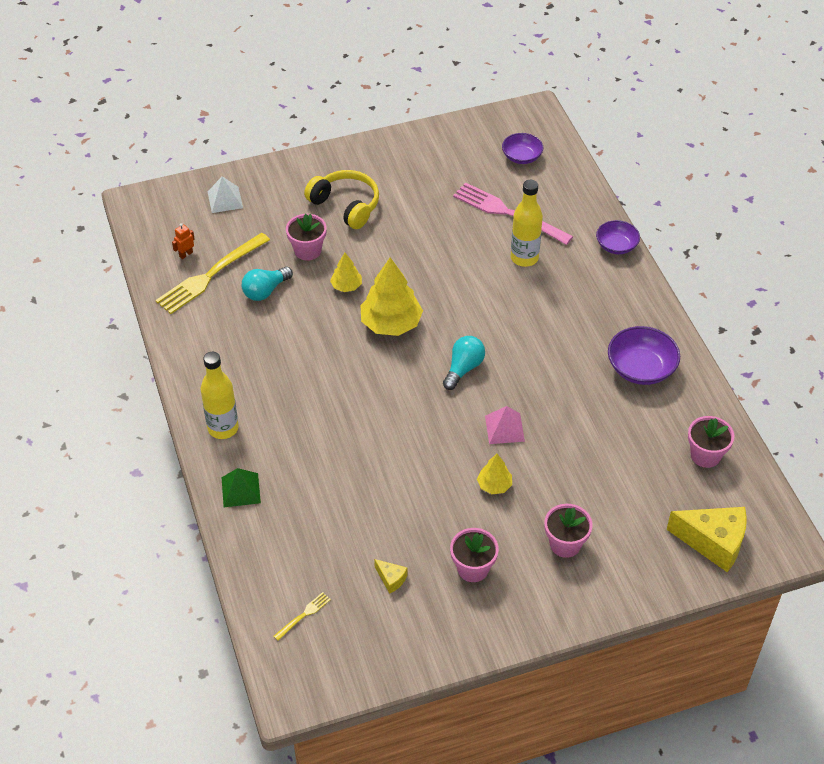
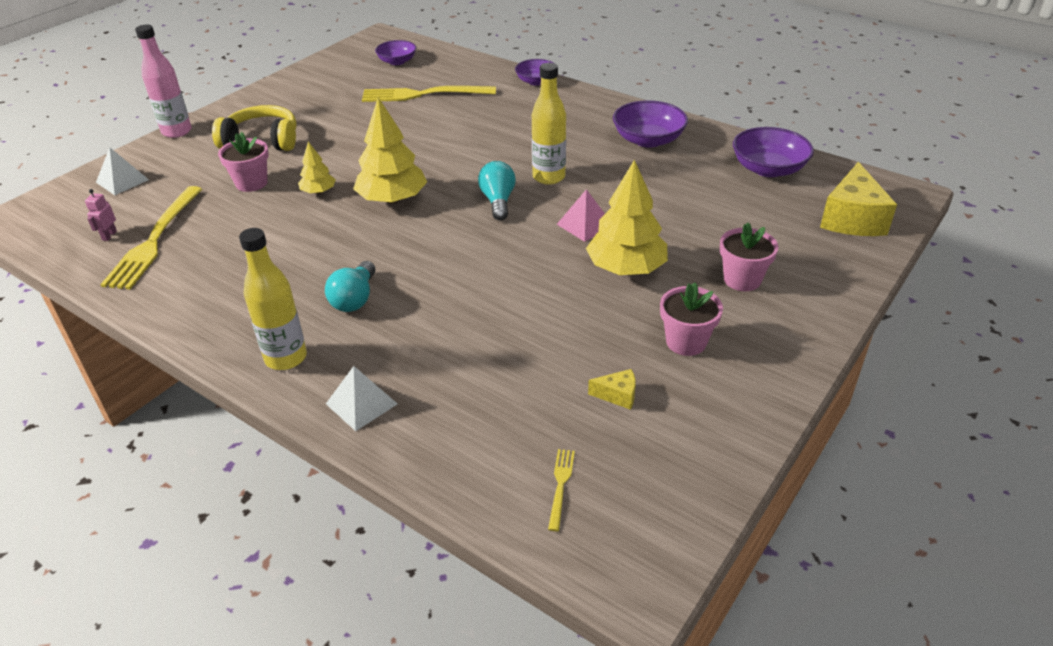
camera: 35 degrees left, 10 degrees down
(186, 254) = (109, 235): orange robot -> pink robot
(240, 490) = (361, 403): green pyramid -> white pyramid
(265, 291) = (232, 228): turquoise light bulb -> turquoise light bulb (355, 299)
(293, 161) = (177, 131): none -> pink bottle
(494, 485) = (626, 268): yellow tree -> yellow tree, size x1.92
(507, 213) = (422, 95): pink fork -> yellow fork
(524, 258) = (469, 114): yellow bottle -> yellow bottle (548, 177)
(705, 455) = (768, 169): pink flower pot -> purple bowl
(713, 542) = (852, 219): yellow cheese -> yellow cheese turned 120 degrees clockwise

